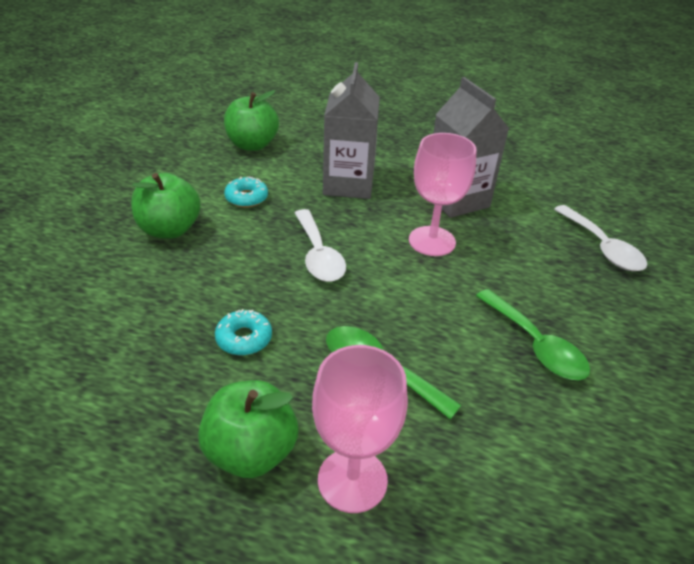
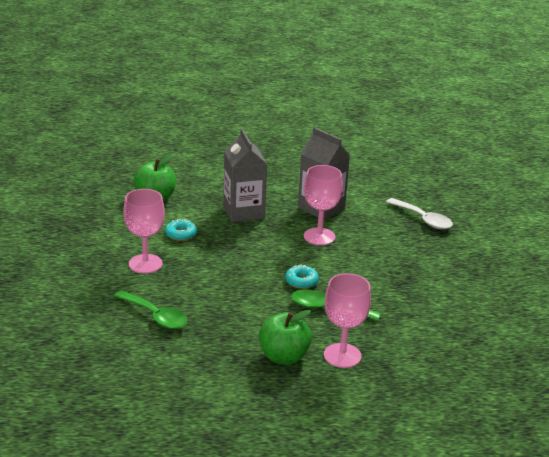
camera: 20 degrees left, 10 degrees down
(169, 229) = (145, 264): green apple -> pink goblet
(244, 338) = (241, 310): turquoise donut -> turquoise donut (301, 281)
(318, 255) = (253, 259): white spoon -> none
(535, 345) = (406, 279): green spoon -> green spoon (155, 316)

